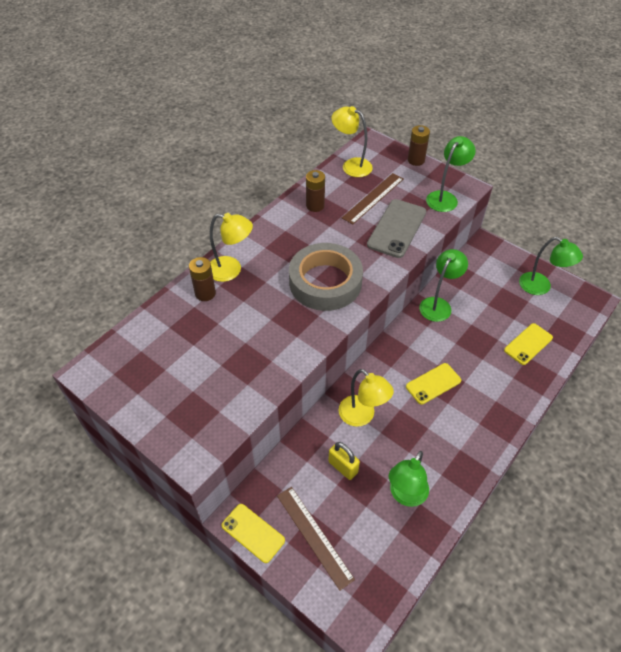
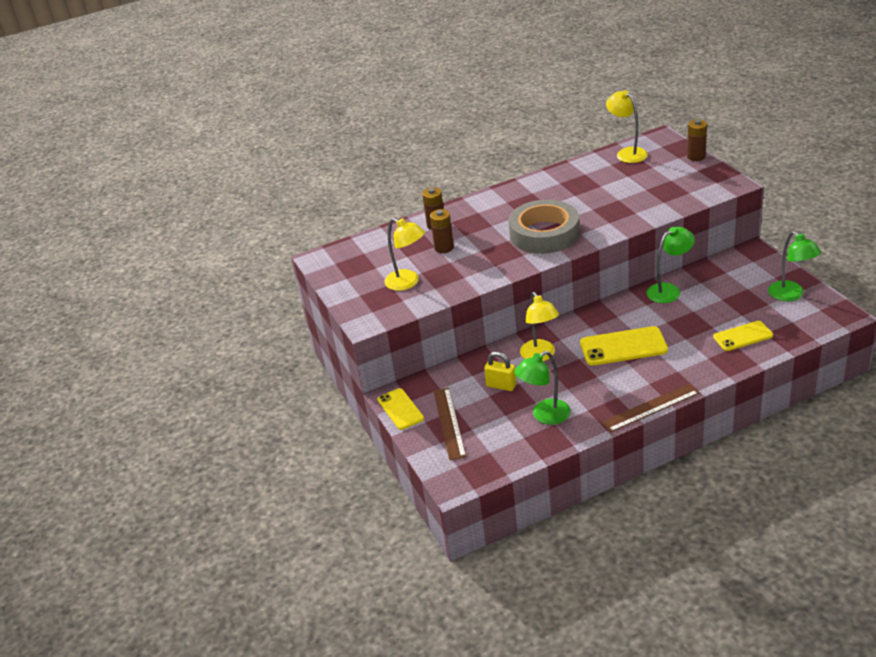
camera: 30 degrees right, 15 degrees down
(231, 270) = (467, 213): yellow lamp -> yellow lamp (408, 282)
(315, 205) = (571, 178): brown battery -> brown battery (444, 248)
(343, 467) = (501, 385): yellow padlock -> yellow padlock turned 45 degrees counterclockwise
(373, 198) = (631, 180): brown ruler -> brown ruler (650, 407)
(397, 228) = (638, 205): grey phone -> none
(433, 383) = (623, 347): yellow phone -> yellow phone, size x1.52
(445, 197) = (705, 189): green lamp -> none

